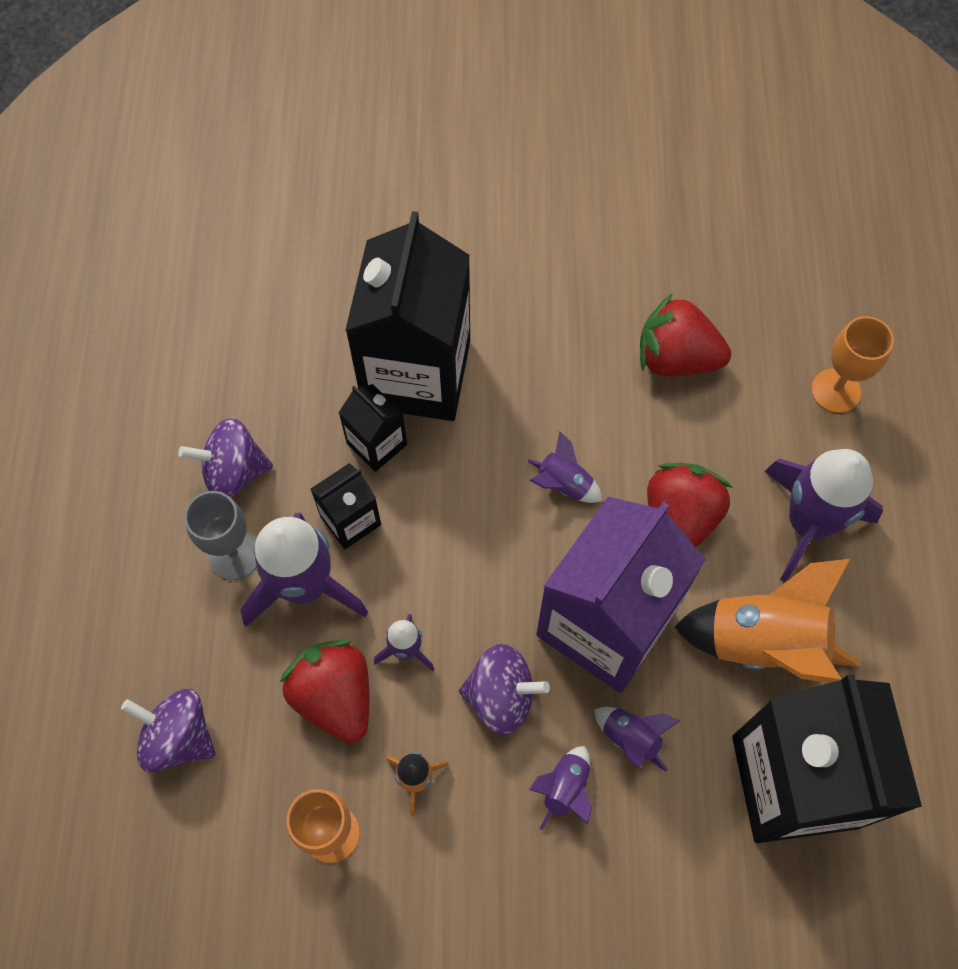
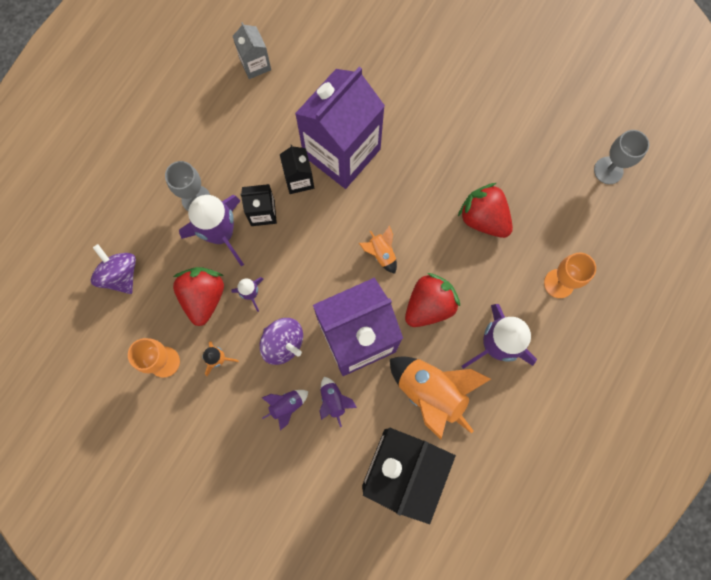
camera: 30 degrees right, 10 degrees up
(210, 315) = (255, 64): none -> grey carton
(234, 472) = (220, 155): purple spinning top -> none
(416, 373) = (342, 152): black carton -> purple carton
(564, 484) = (381, 253): purple rocket -> orange rocket
(799, 209) = (608, 170): none -> grey goblet

